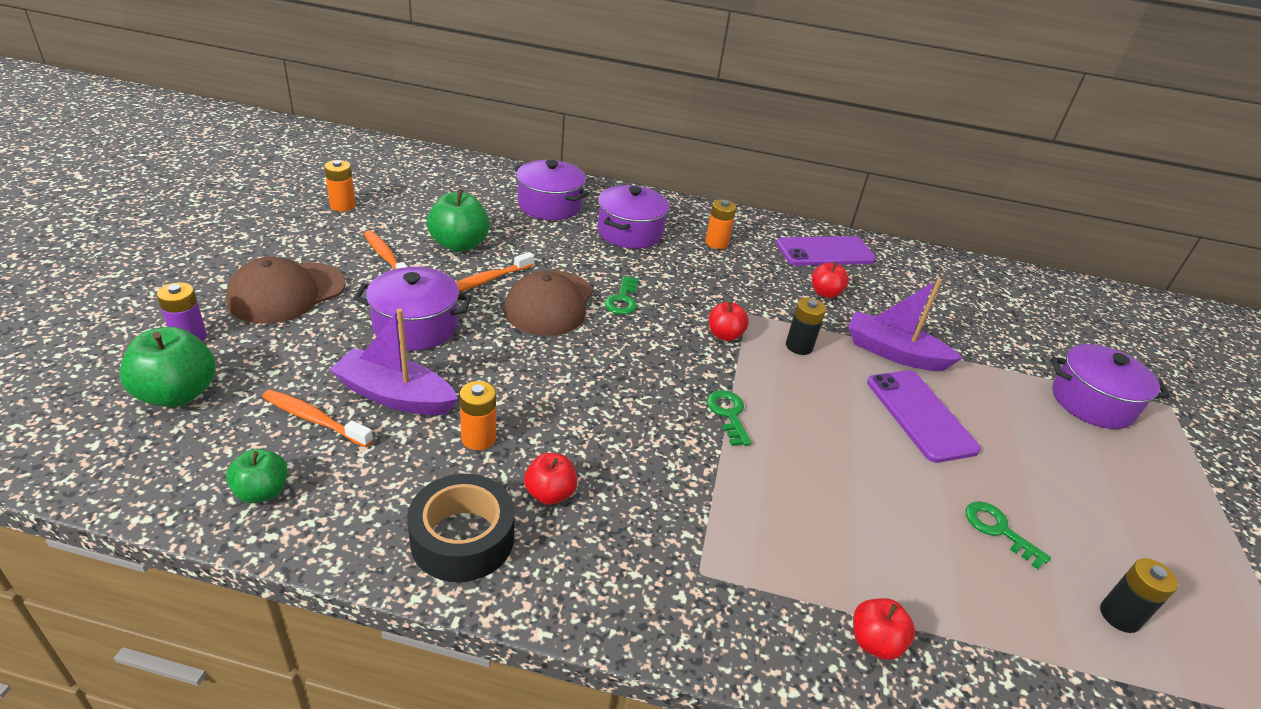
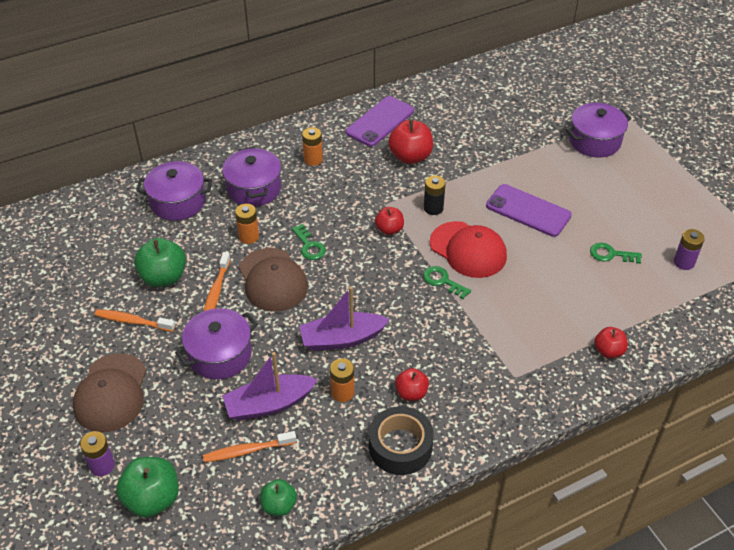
camera: 35 degrees left, 10 degrees up
(343, 206) = (43, 303): orange battery -> orange battery (249, 236)
(796, 405) = (468, 250): none -> red cap
(825, 293) = (410, 157): red apple -> red apple, size x1.65
(894, 353) = (482, 176): purple boat -> purple boat (342, 339)
(1119, 616) = (684, 262): black battery -> purple battery

